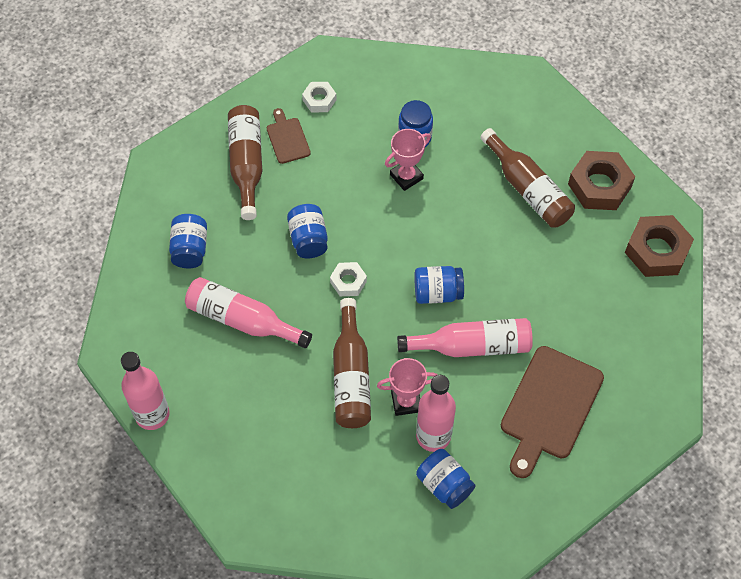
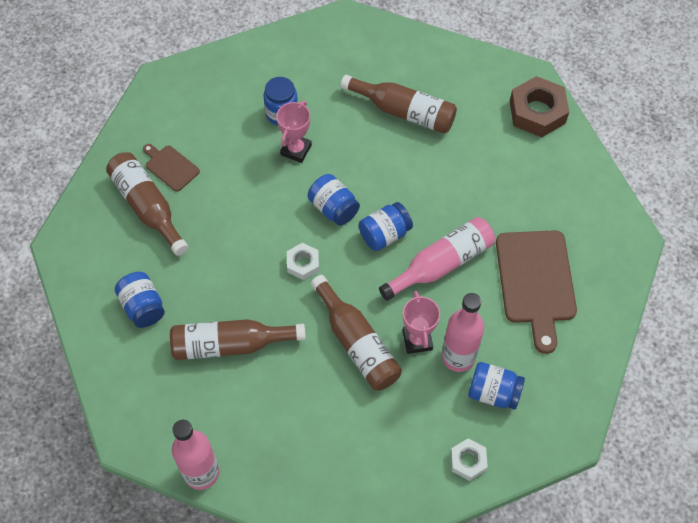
camera: 30 degrees left, 0 degrees up
(242, 320) = (230, 344): pink bottle -> brown bottle
(308, 239) = (245, 245): blue jar -> blue jar (333, 208)
(319, 100) = (178, 120): white nut -> white nut (468, 461)
(406, 402) = (417, 340): pink trophy -> pink trophy turned 60 degrees counterclockwise
(599, 185) = (459, 81): brown nut -> none

